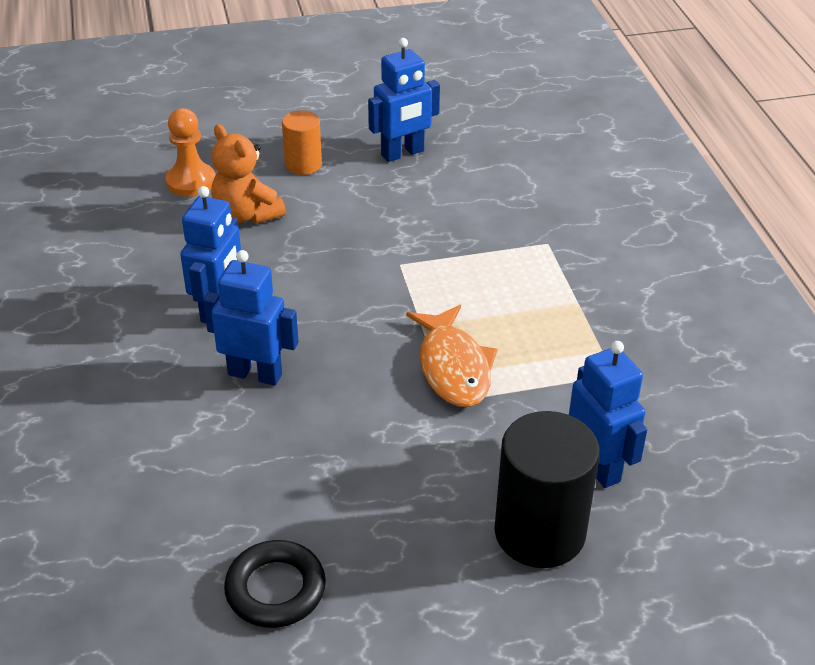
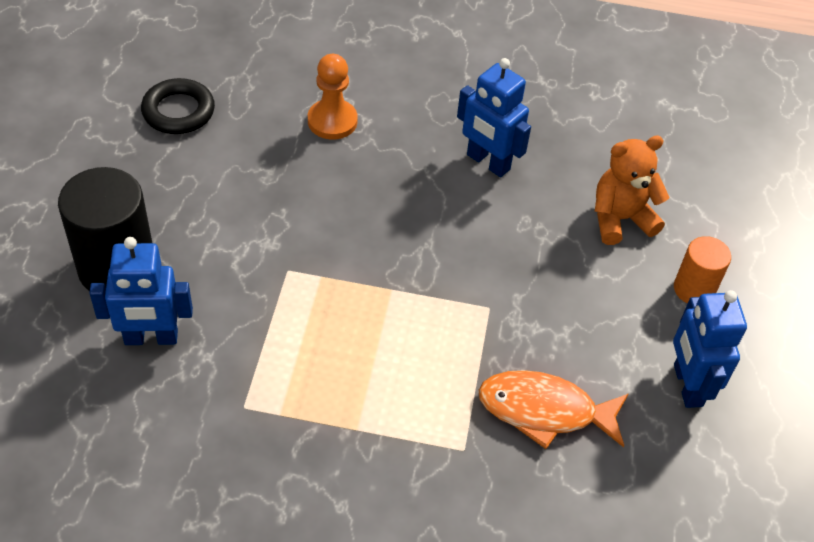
camera: 110 degrees right, 10 degrees up
(191, 182) = (692, 194): orange pawn -> orange pawn (332, 121)
(255, 374) = (394, 161): blue robot -> none
(453, 367) = (326, 290): orange fish -> orange fish (544, 411)

